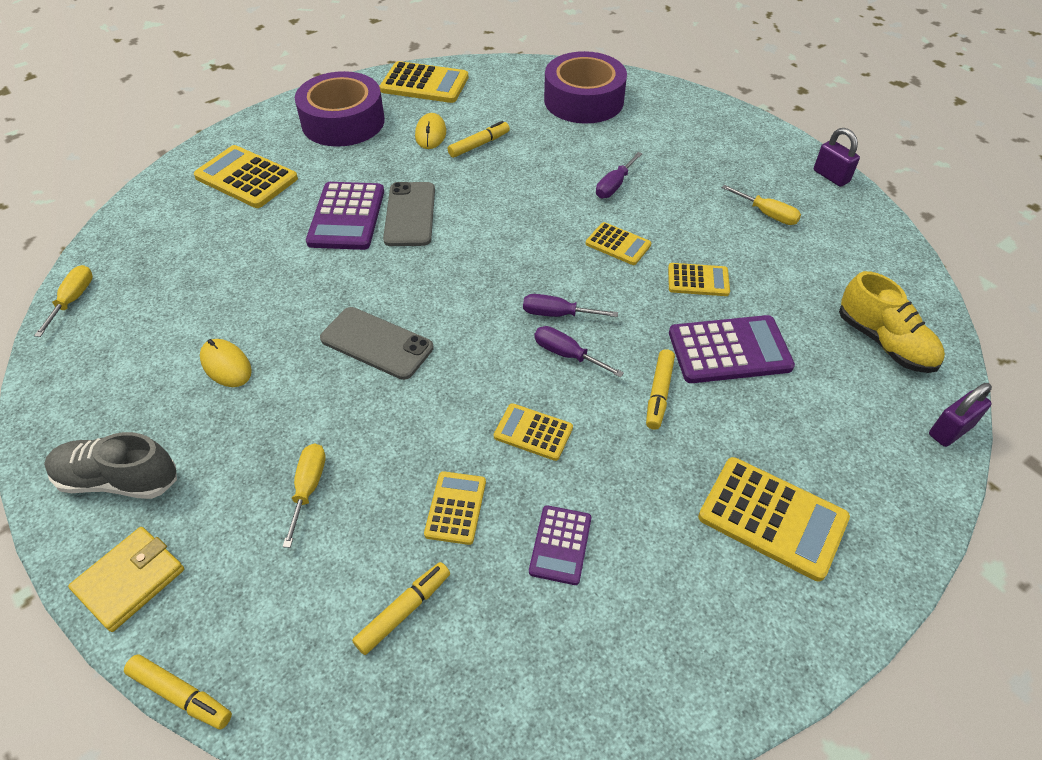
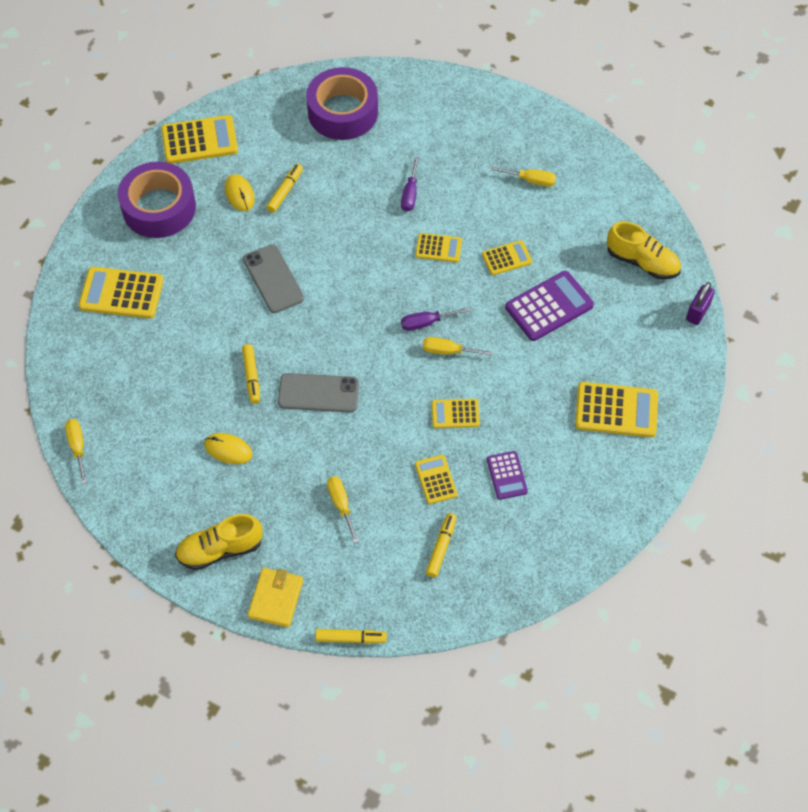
camera: 25 degrees left, 10 degrees up
(119, 480) = (220, 549): grey shoe -> yellow shoe
(346, 217) = (227, 299): purple calculator -> none
(567, 354) = (448, 351): purple screwdriver -> yellow screwdriver
(659, 394) = (519, 356): yellow marker -> yellow marker (252, 376)
(831, 176) = (563, 126): purple padlock -> none

